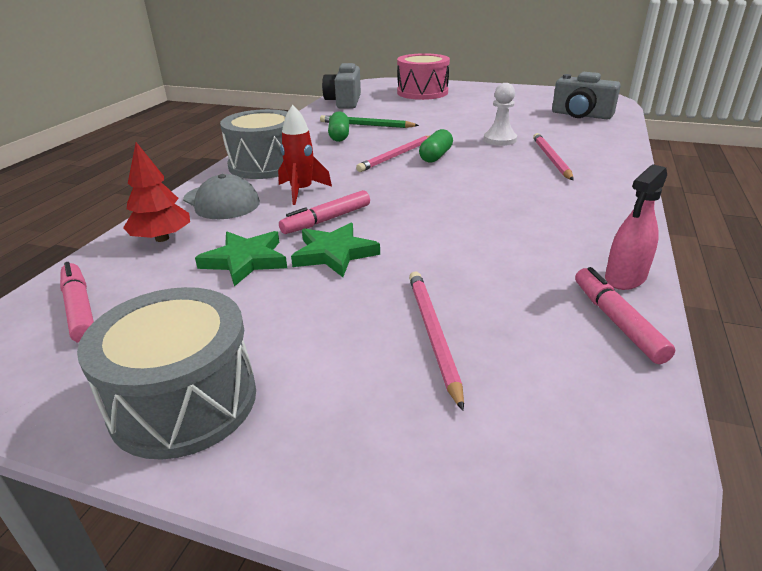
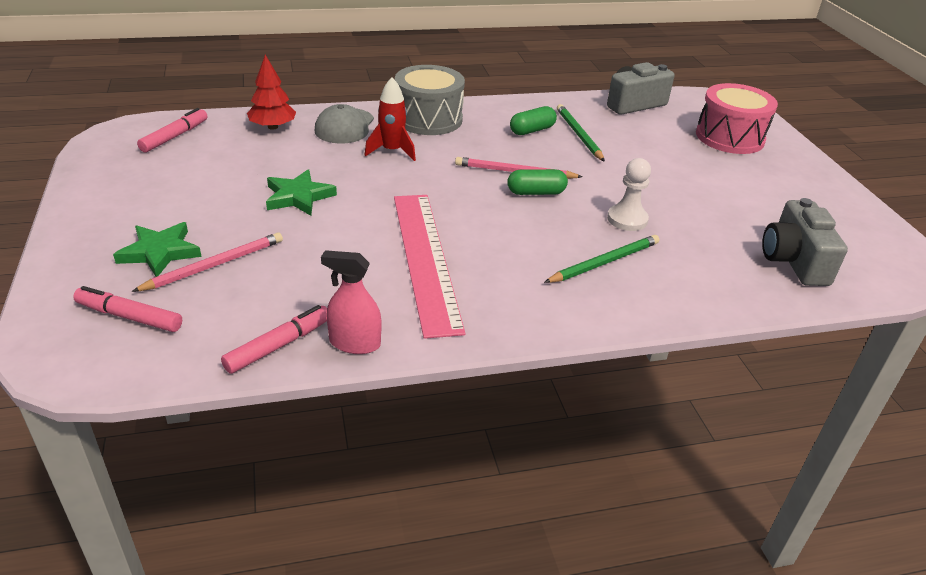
camera: 55 degrees right, 5 degrees up
(184, 401) = (108, 201): grey drum -> none
(245, 260) = (264, 166): green star -> green star (160, 252)
(327, 220) = (350, 177): pink marker -> pink marker (130, 317)
(503, 217) = (425, 259): none -> pink ruler
(551, 159) = (604, 262): pink pencil -> green pencil

